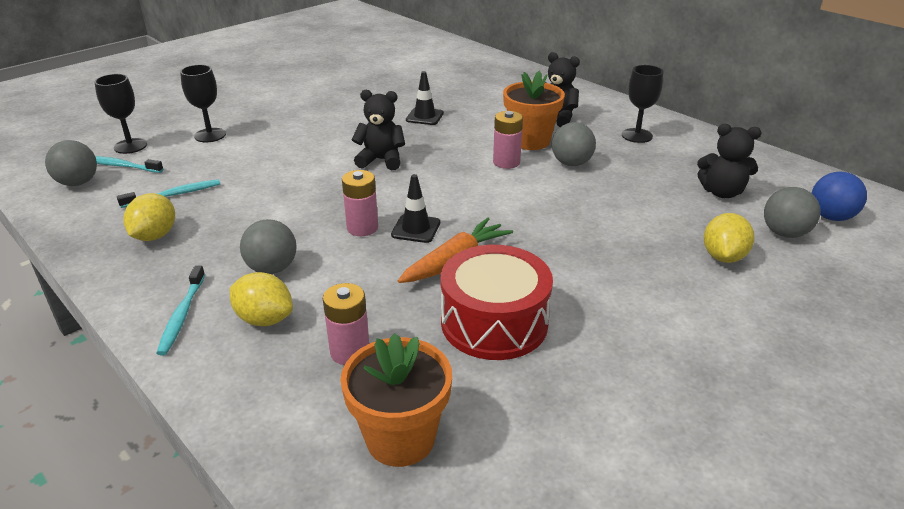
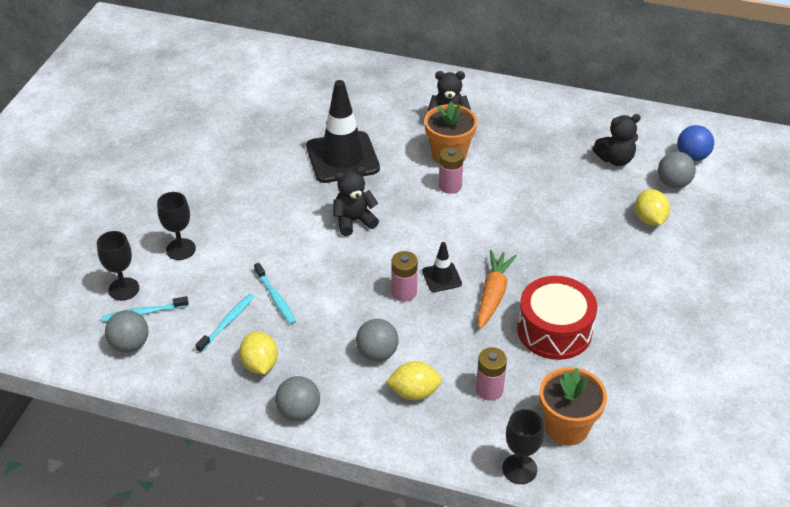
camera: 30 degrees left, 10 degrees up
(182, 315) = (357, 414): turquoise toothbrush -> turquoise toothbrush (275, 297)
(424, 116) = (342, 157): black traffic cone -> black traffic cone, size x2.14
(571, 163) = (497, 169): grey ball -> grey ball (299, 411)
(637, 135) = (522, 119): black goblet -> black goblet (519, 469)

